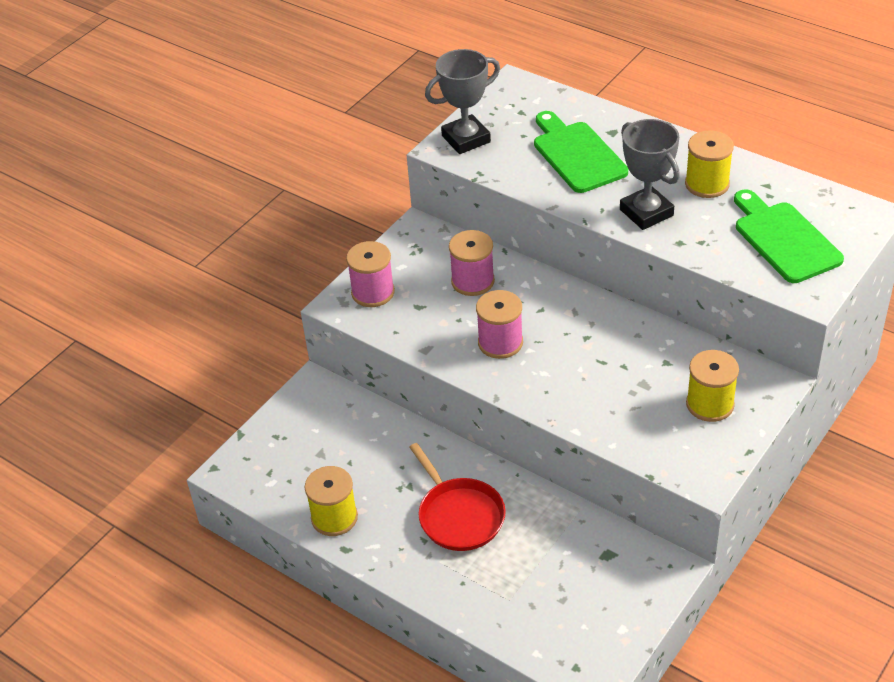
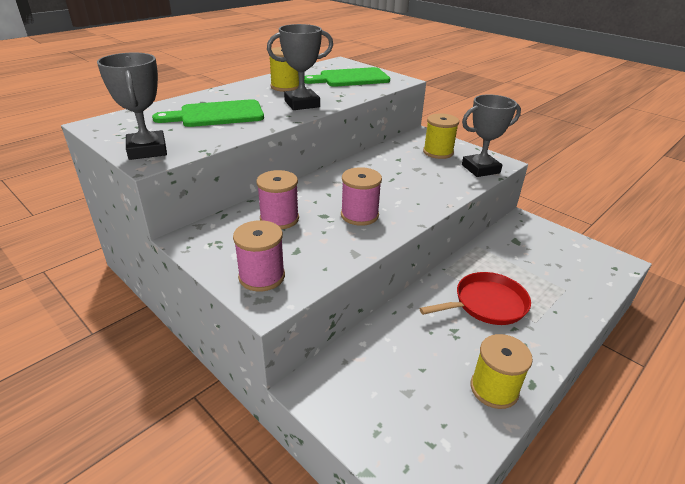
camera: 85 degrees left, 10 degrees down
(671, 454) = (480, 169): none -> grey trophy

